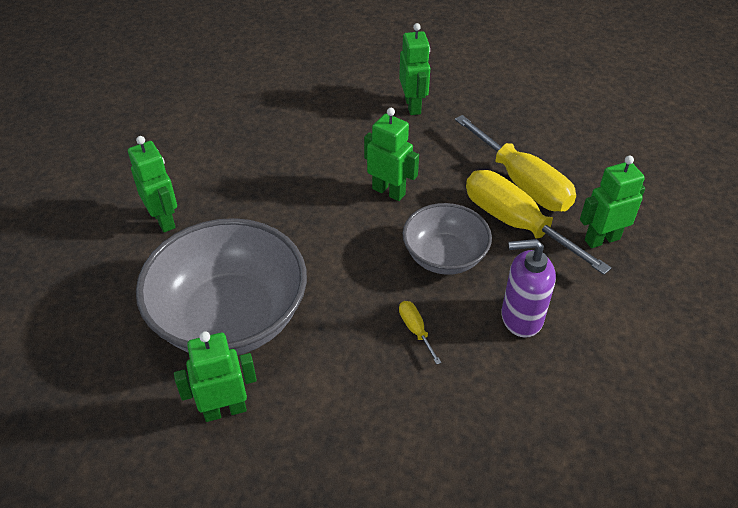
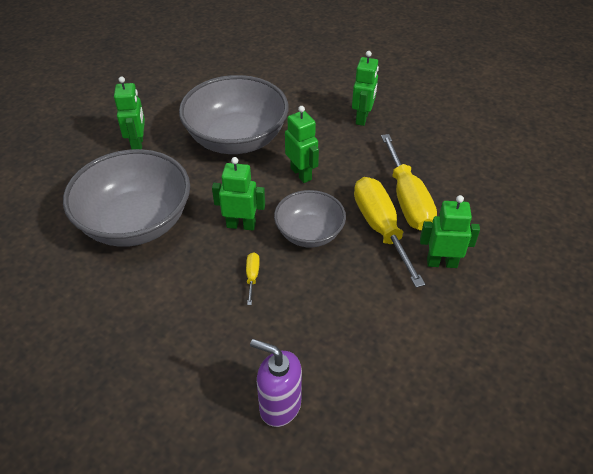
camera: 25 degrees right, 0 degrees up
(225, 410) = (92, 280): green robot -> green robot (241, 225)
(285, 174) = (236, 139): none -> grey bowl
(521, 318) = (335, 297): purple soap dispenser -> purple soap dispenser (279, 405)

